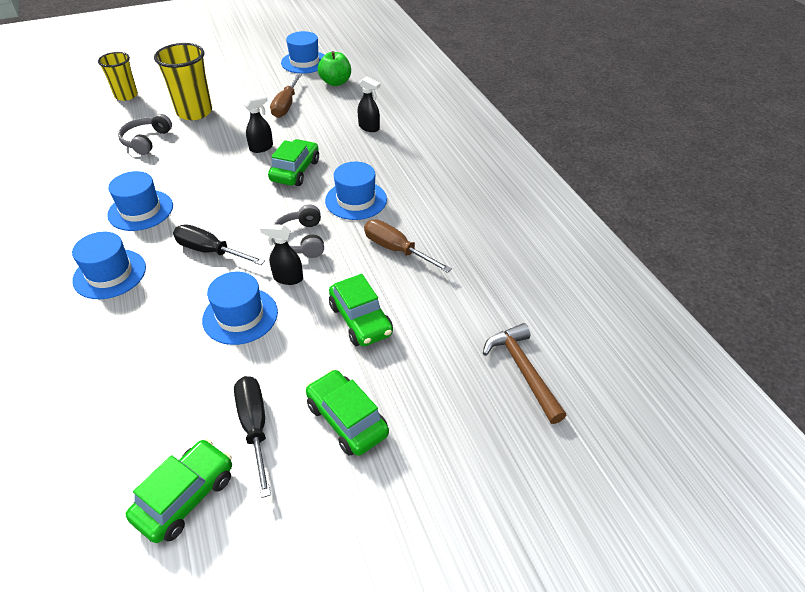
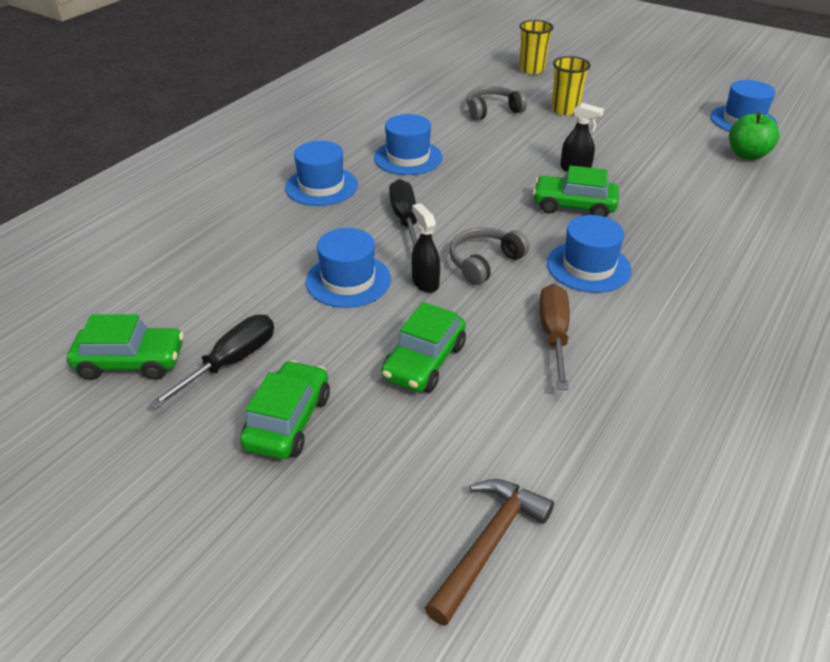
camera: 55 degrees right, 5 degrees down
(194, 112) = (565, 110): yellow cup -> yellow cup, size x0.66
(286, 105) = (658, 148): brown screwdriver -> none
(295, 171) = (574, 206): green car -> green car turned 150 degrees counterclockwise
(369, 127) = (714, 214): black spray bottle -> none

